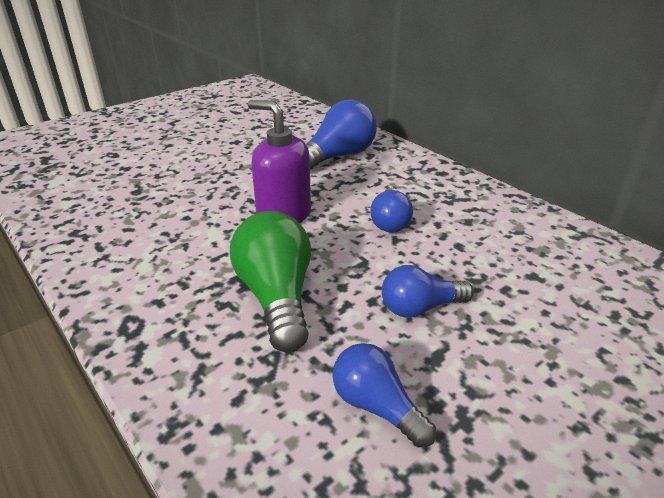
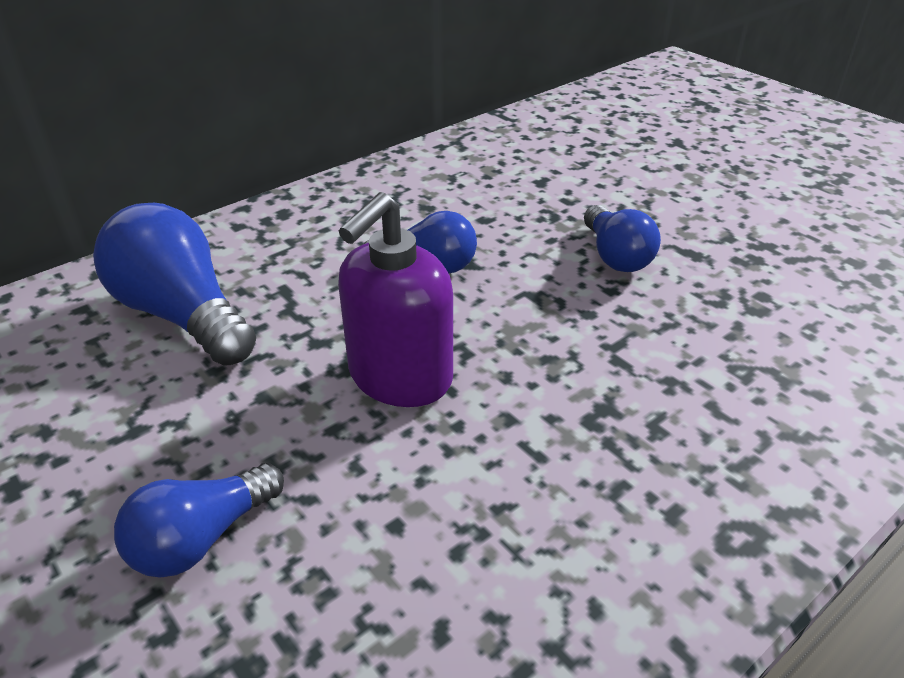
camera: 90 degrees left, 5 degrees up
(277, 297) = (627, 372): green light bulb -> none
(377, 407) = (777, 292): blue light bulb -> blue light bulb (202, 538)

